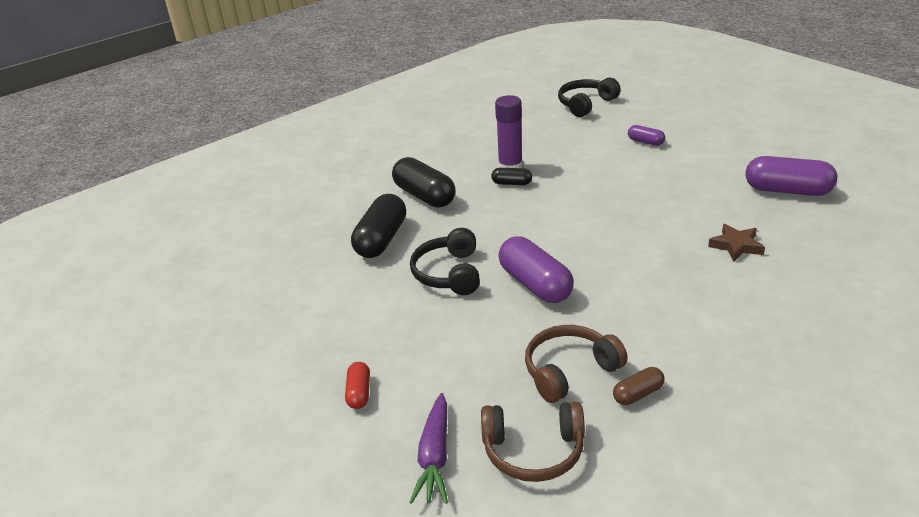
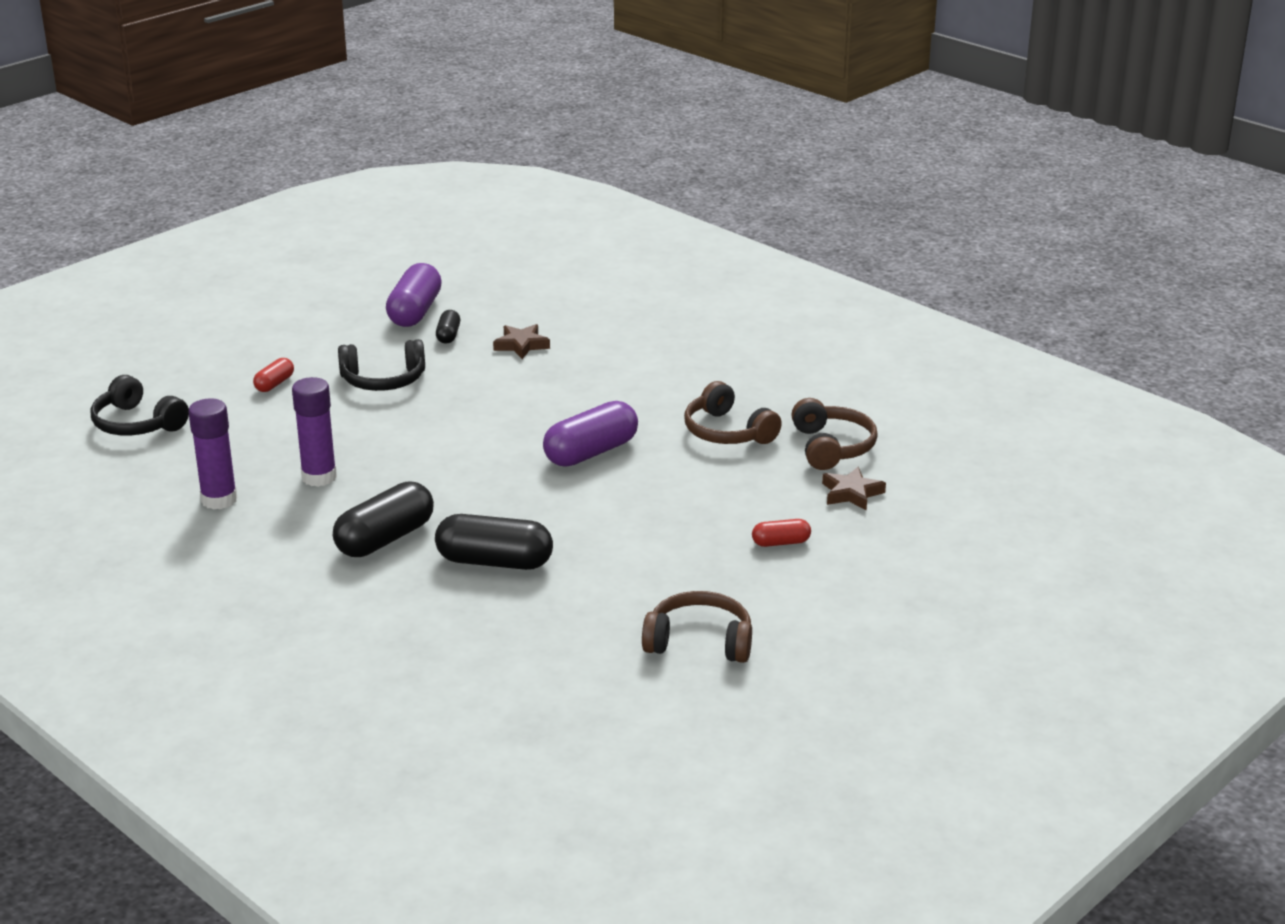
camera: 100 degrees left, 5 degrees down
(237, 334) = (699, 642): none -> brown headphones
(435, 456) = (851, 493): purple carrot -> brown star
(449, 273) = (570, 506): black headphones -> black headphones (383, 380)
(487, 137) = (219, 500): none -> purple glue stick
(512, 183) = (364, 474): black capsule -> black capsule (448, 335)
(638, 394) = (752, 401): brown capsule -> none
(645, 142) = (274, 384): purple capsule -> red capsule

